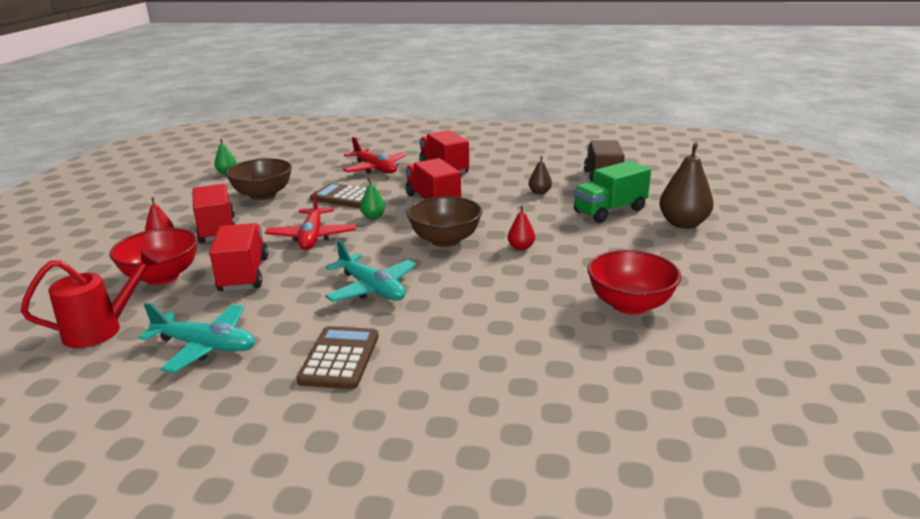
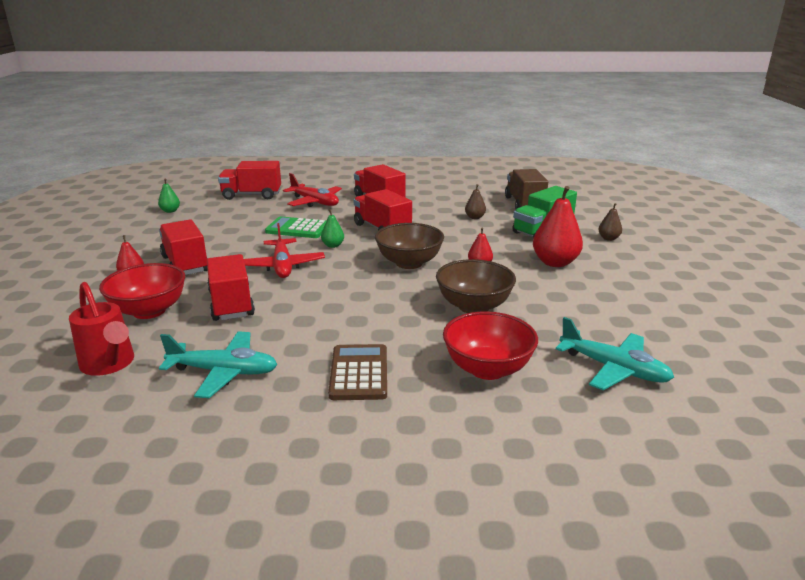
camera: 10 degrees left, 0 degrees up
(101, 330) = (110, 364): red watering can -> red watering can turned 90 degrees clockwise
(263, 195) = (216, 230): brown bowl -> brown bowl (474, 306)
(314, 159) = (252, 195): none -> red truck
(345, 197) = (297, 229): brown calculator -> green calculator
(372, 288) = (360, 309): turquoise plane -> turquoise plane (613, 369)
(607, 249) = (555, 262): none -> red pear
(630, 305) = (594, 308): red bowl -> red bowl (487, 369)
(683, 224) = (608, 238): brown pear -> brown pear, size x0.51

